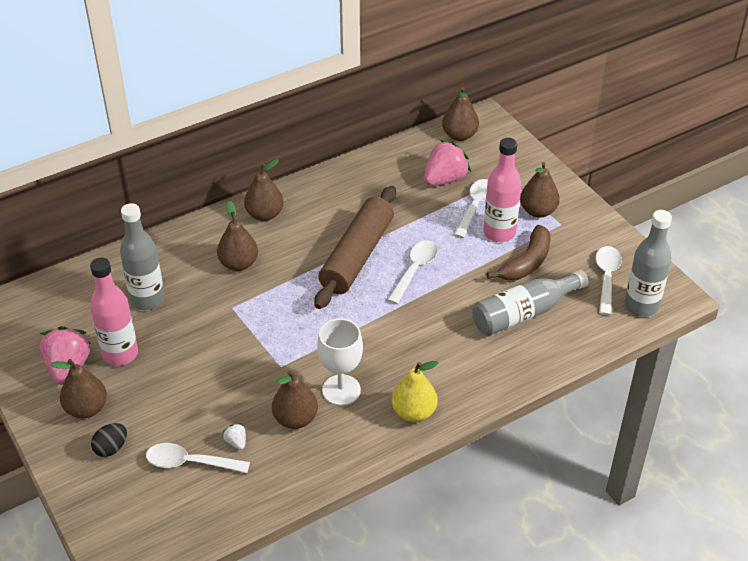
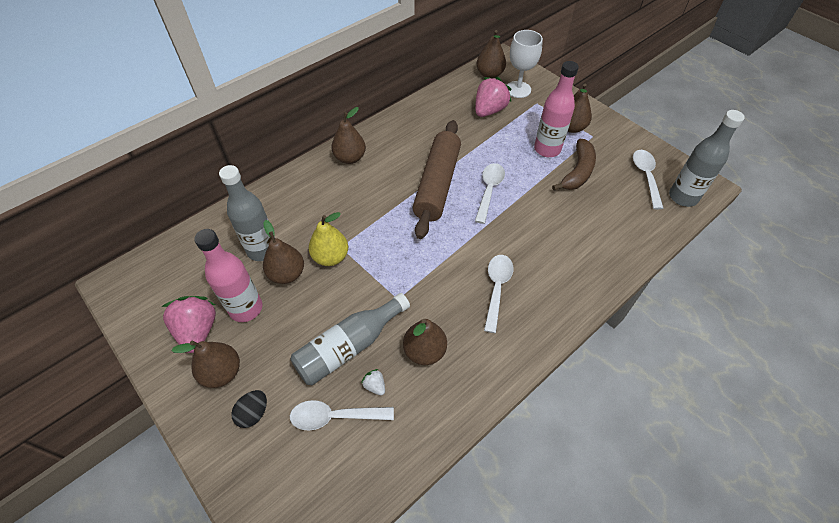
camera: 10 degrees left, 10 degrees up
(239, 264) = (337, 205): brown pear -> brown pear (287, 274)
(341, 390) = (458, 314): white goblet -> white goblet (518, 89)
(414, 412) = (530, 327): yellow pear -> yellow pear (331, 257)
(475, 207) = (520, 130): white spoon -> white spoon (496, 288)
(524, 313) = (591, 217): grey bottle -> grey bottle (349, 347)

